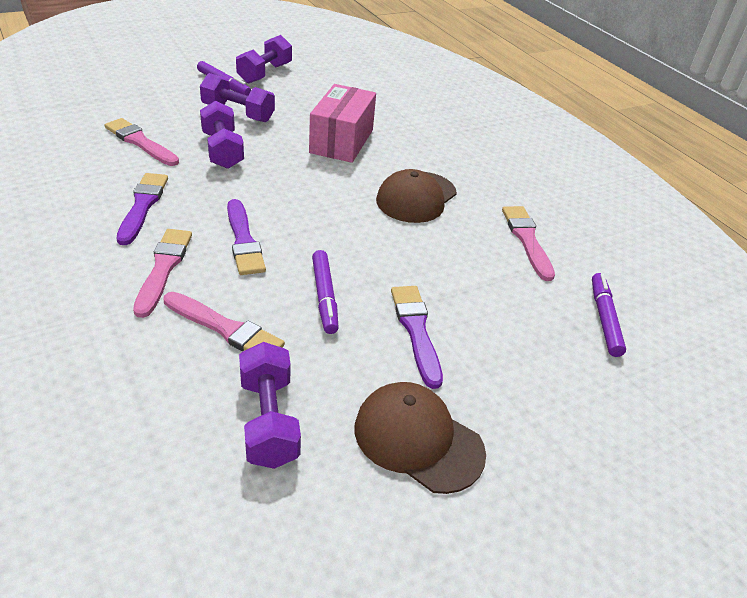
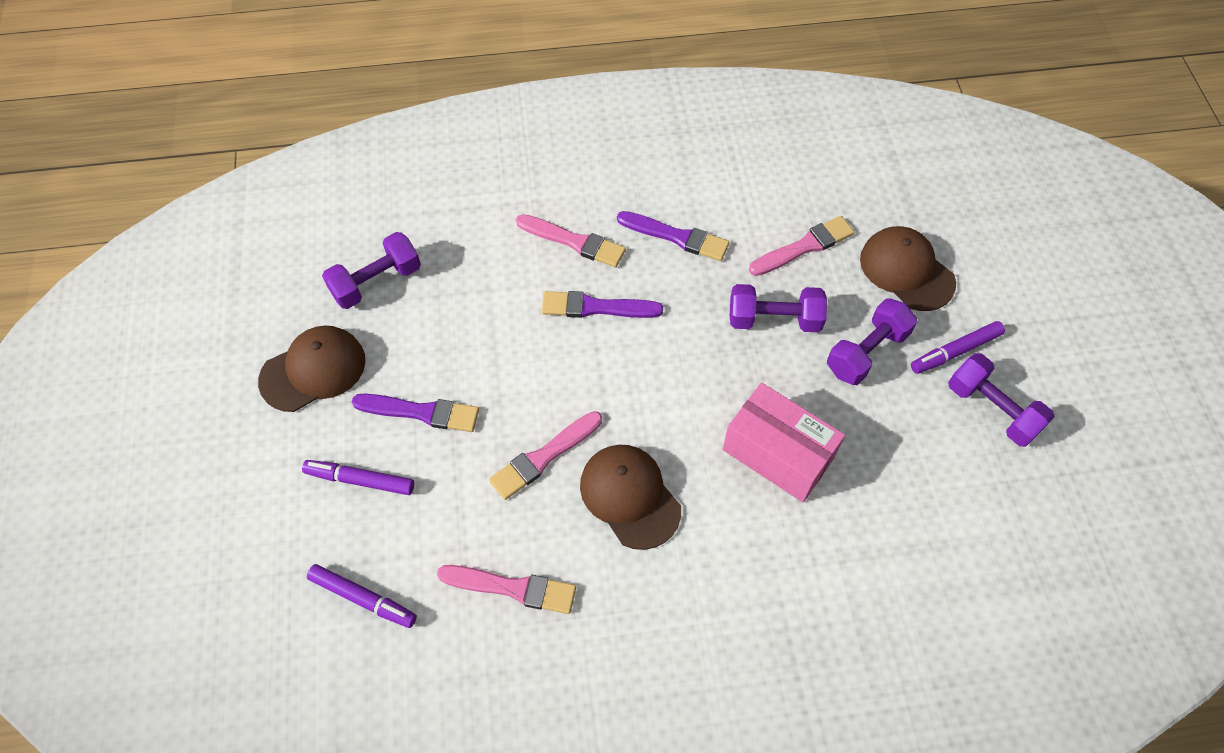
camera: 115 degrees right, 20 degrees up
(155, 101) = (906, 270): none -> brown cap
(225, 328) = (481, 273): pink brush -> pink brush (544, 457)
(269, 421) = (376, 282): purple dumbbell -> purple dumbbell turned 45 degrees counterclockwise
(324, 296) = (493, 353): purple marker -> purple marker (360, 480)

